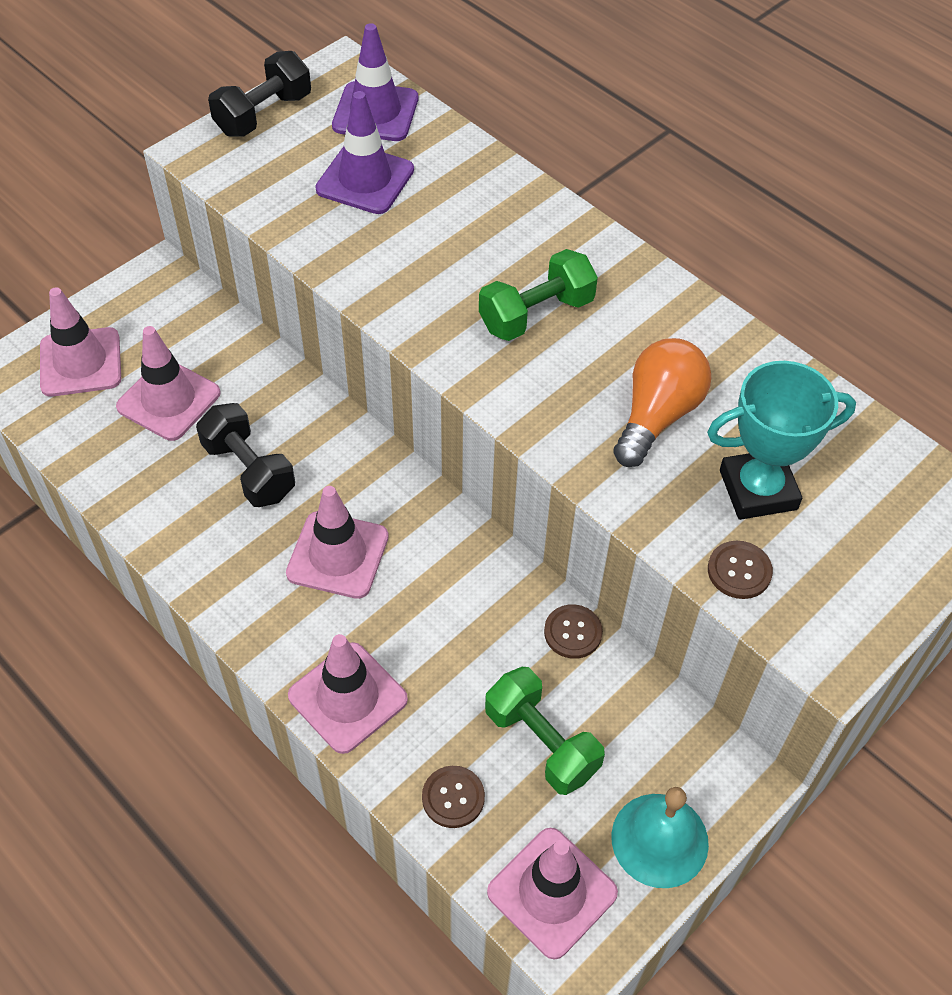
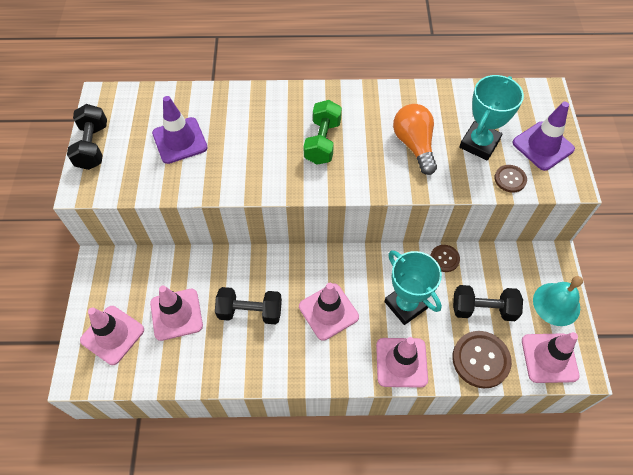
camera: 45 degrees left, 5 degrees up
(375, 112) = (145, 107): purple traffic cone -> purple traffic cone (543, 146)
(444, 638) = (406, 305): none -> turquoise trophy
(453, 797) = (481, 360): brown button -> brown button, size x1.78
(541, 743) = (483, 309): green dumbbell -> black dumbbell

